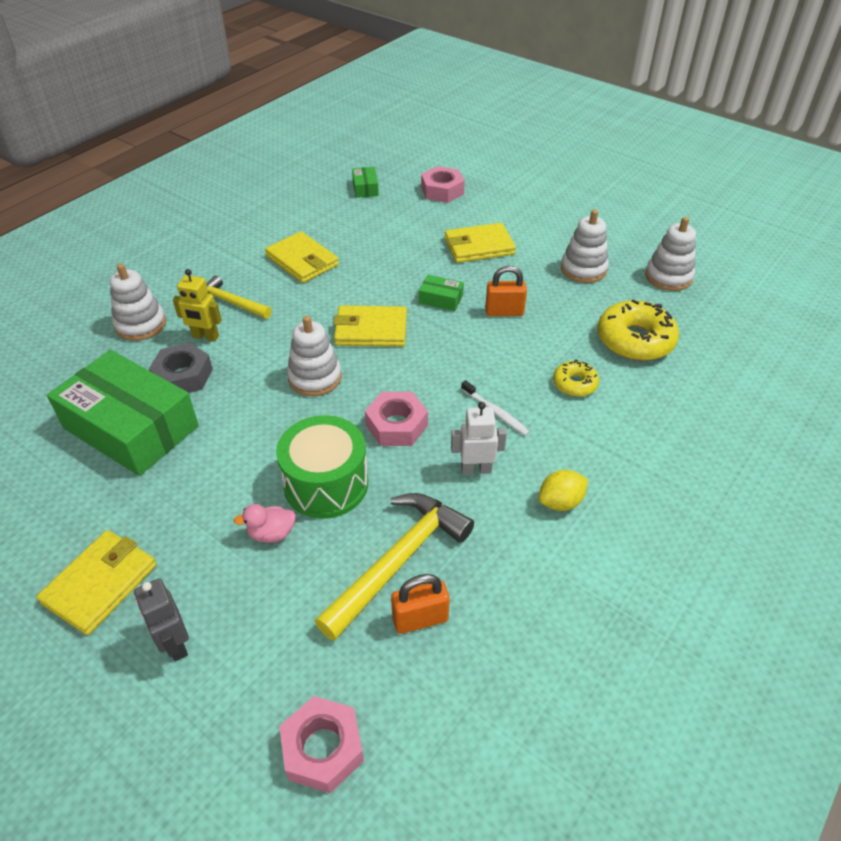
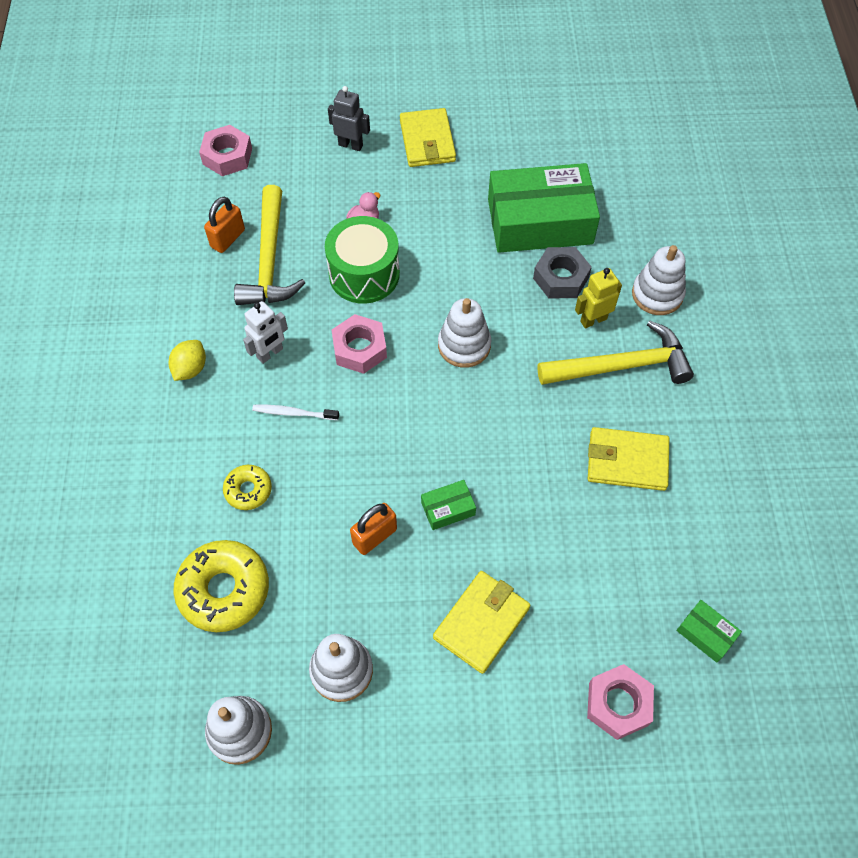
camera: 140 degrees right, 15 degrees up
(230, 302) = (621, 366): yellow hammer -> yellow hammer, size x1.63
(371, 330) = (472, 424): yellow wallet -> none

